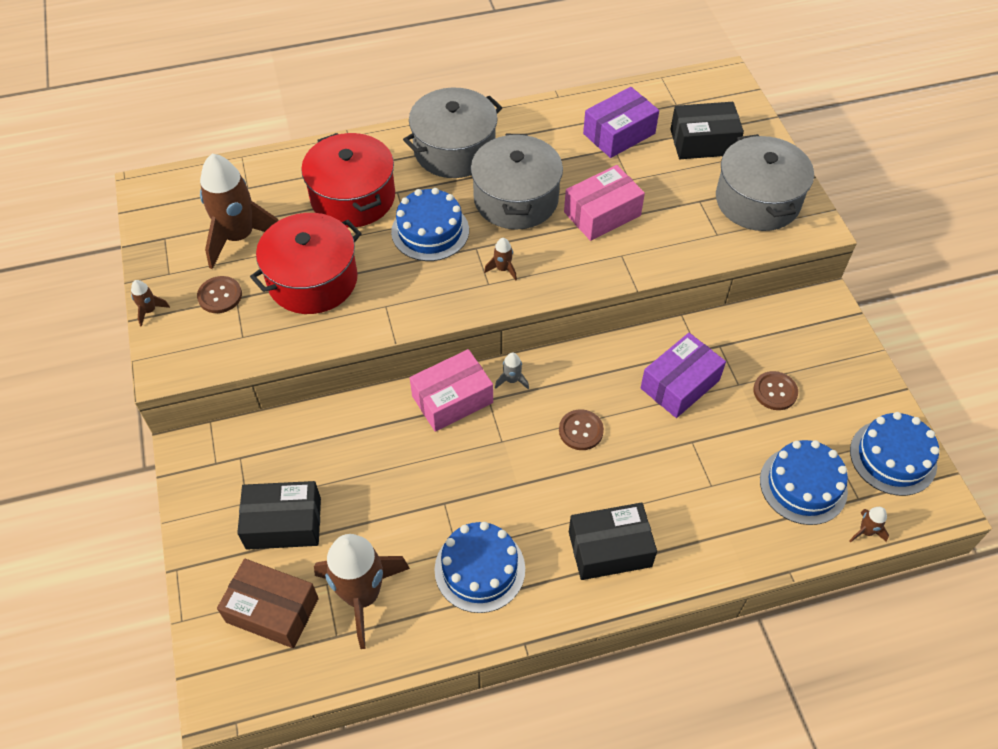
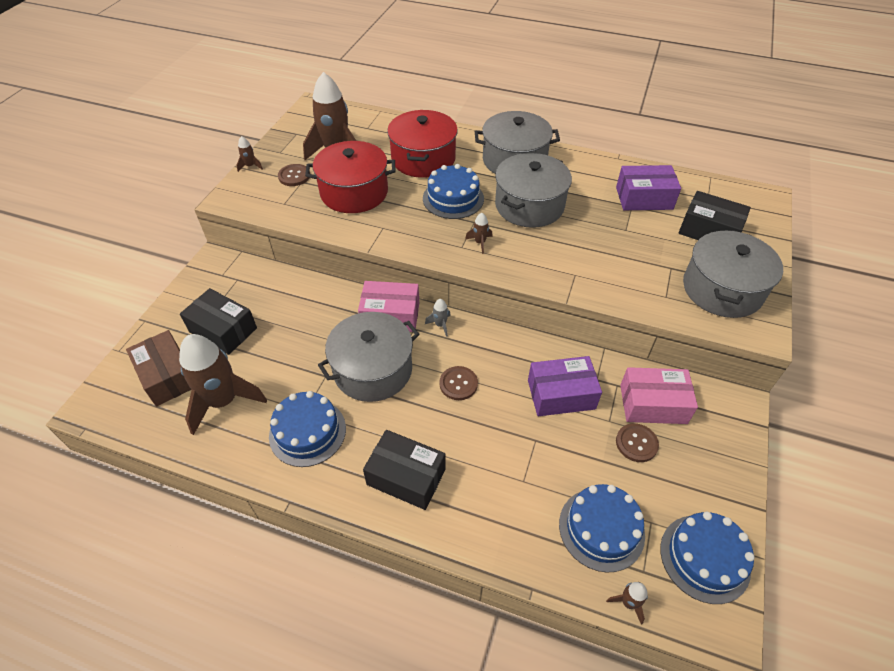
camera: 35 degrees right, 5 degrees down
(486, 467) = (373, 370): none -> grey pot
(602, 214) = (584, 242): pink box -> pink box (653, 404)

